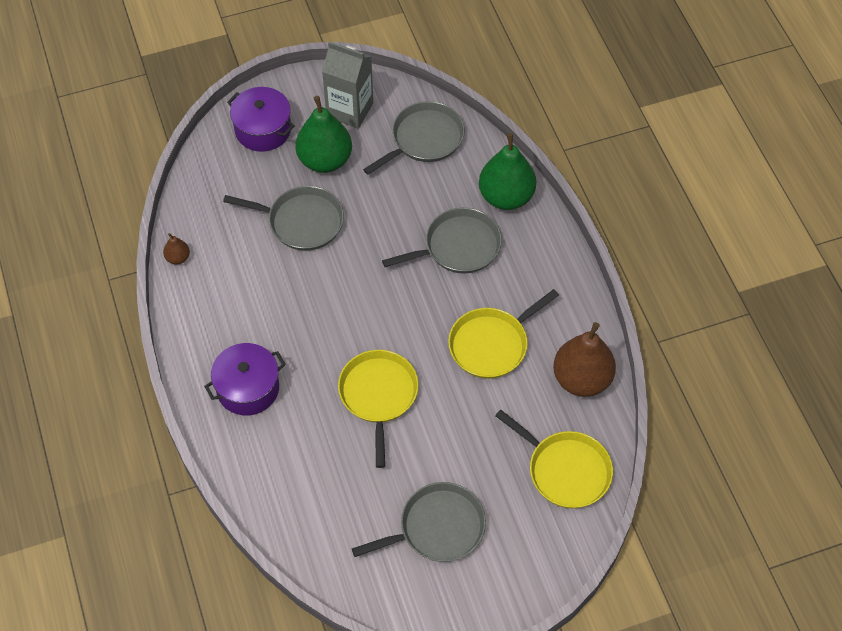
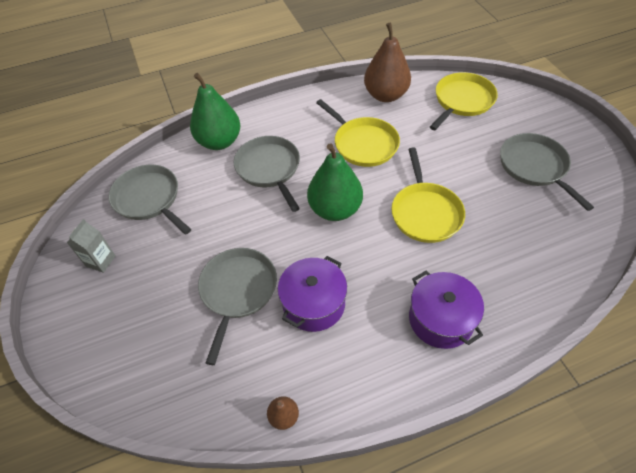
camera: 90 degrees left, 5 degrees down
(263, 130) = (109, 343): purple pot -> purple pot (313, 304)
(325, 160) = (161, 277): green pear -> green pear (335, 209)
(350, 110) = (101, 261): grey carton -> grey carton, size x0.58
(378, 395) = (425, 213): yellow pan -> yellow pan turned 90 degrees counterclockwise

